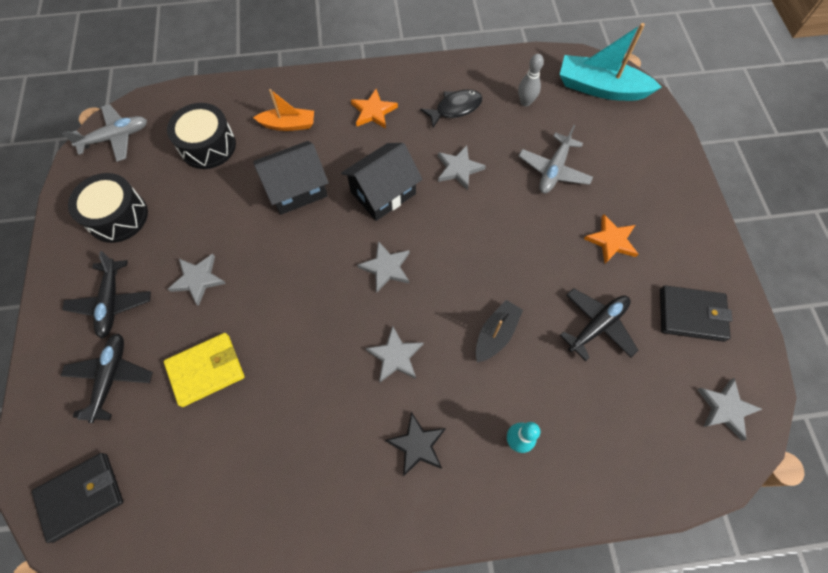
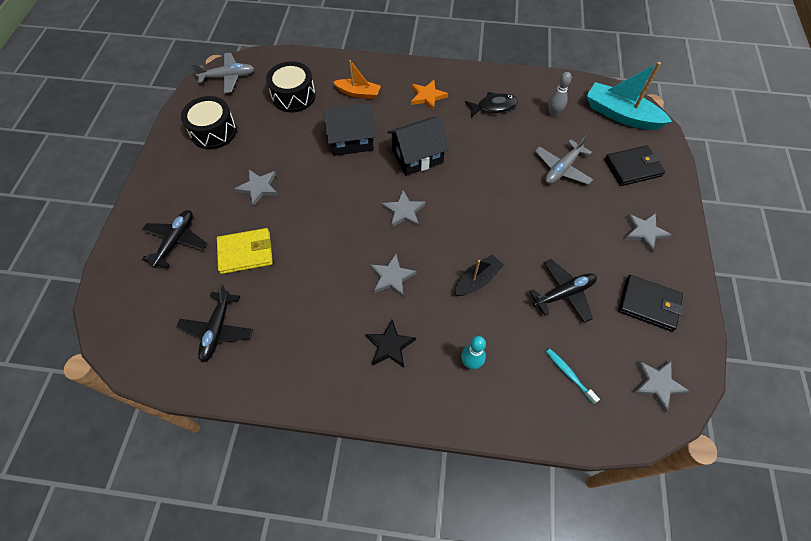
camera: 15 degrees right, 5 degrees down
(81, 496) = (131, 317): black wallet -> black wallet (632, 168)
(111, 302) = (192, 189): black plane -> black plane (217, 330)
(458, 169) = (483, 152): grey star -> grey star (644, 232)
(611, 241) = (595, 232): orange star -> none
(629, 424) = (569, 374): none -> turquoise toothbrush

